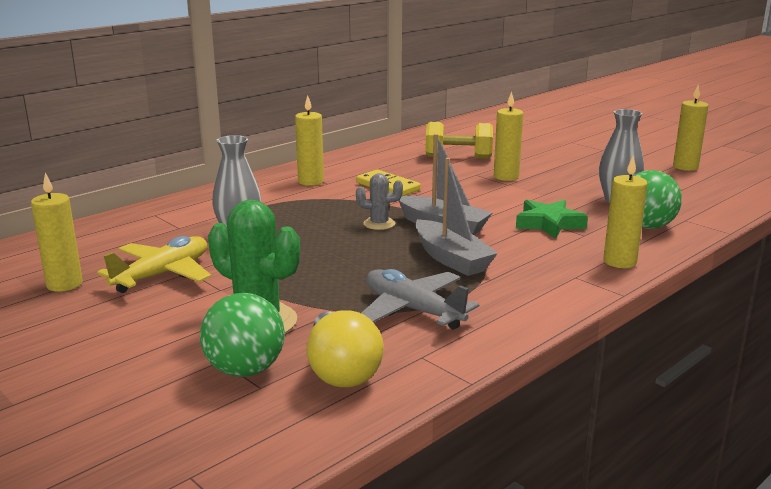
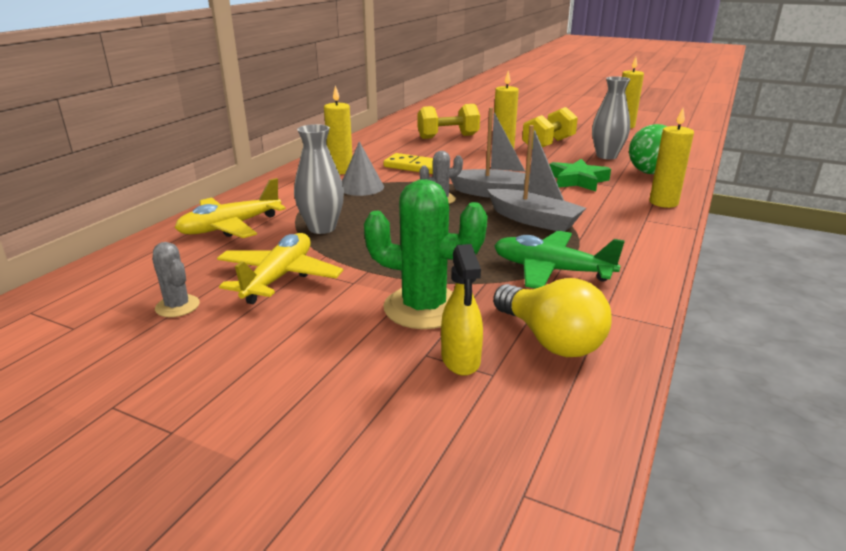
camera: 20 degrees left, 5 degrees up
(64, 284) = (177, 306): yellow candle -> grey cactus
(162, 223) = (230, 227): none -> yellow plane
(245, 370) = (460, 360): green ball -> yellow spray bottle
(314, 201) = (361, 187): none -> grey cone
(413, 310) = (551, 270): grey plane -> green plane
(563, 179) = (548, 144): none -> yellow dumbbell

